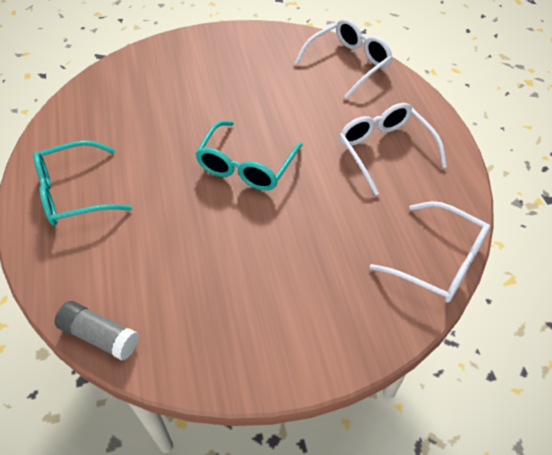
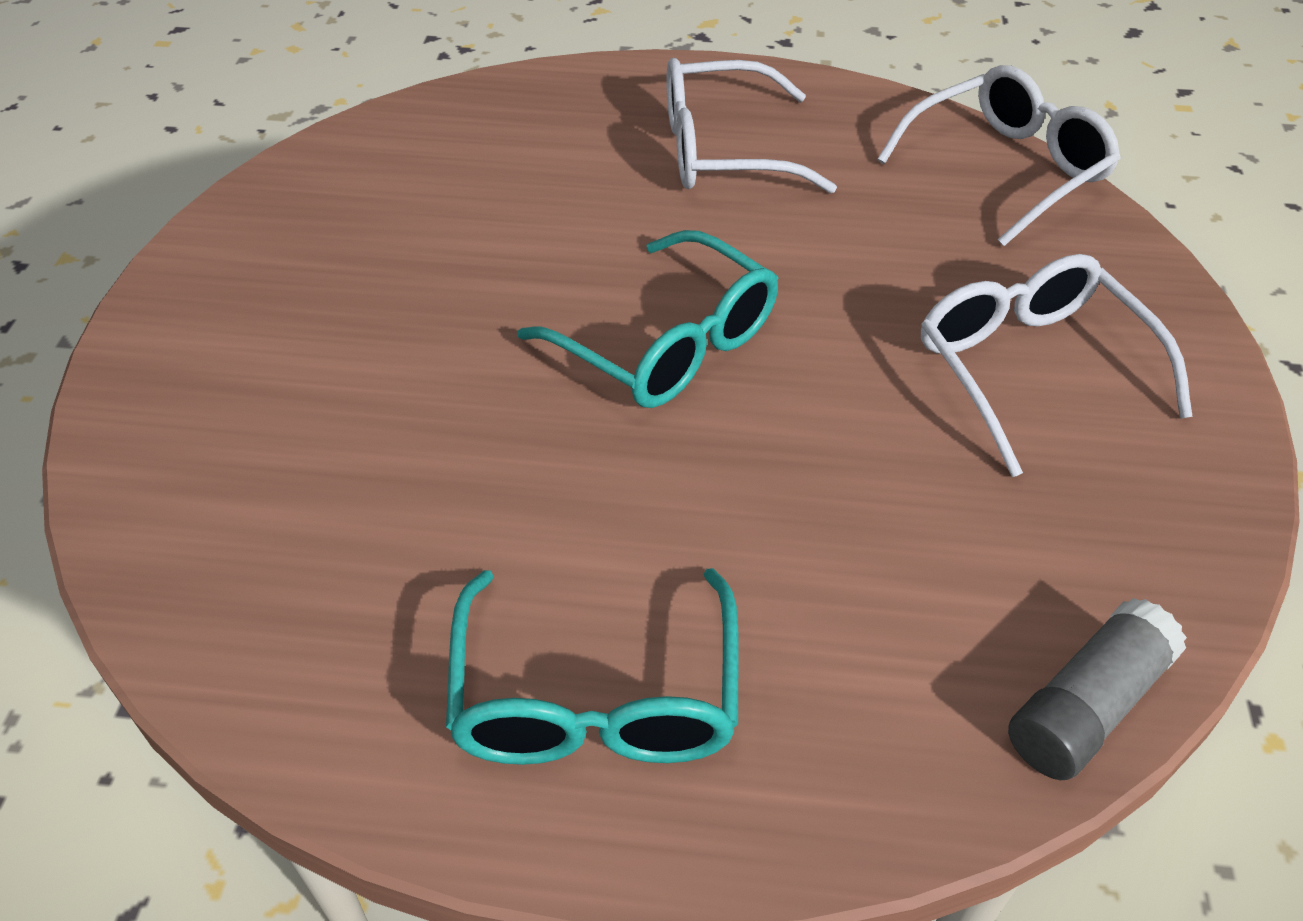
camera: 70 degrees left, 5 degrees down
(348, 64) = (448, 125): white glasses -> white glasses (1032, 370)

